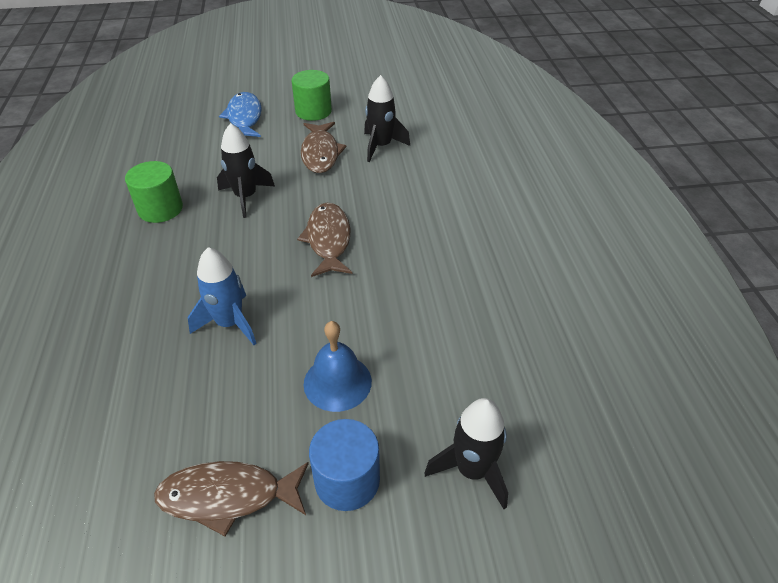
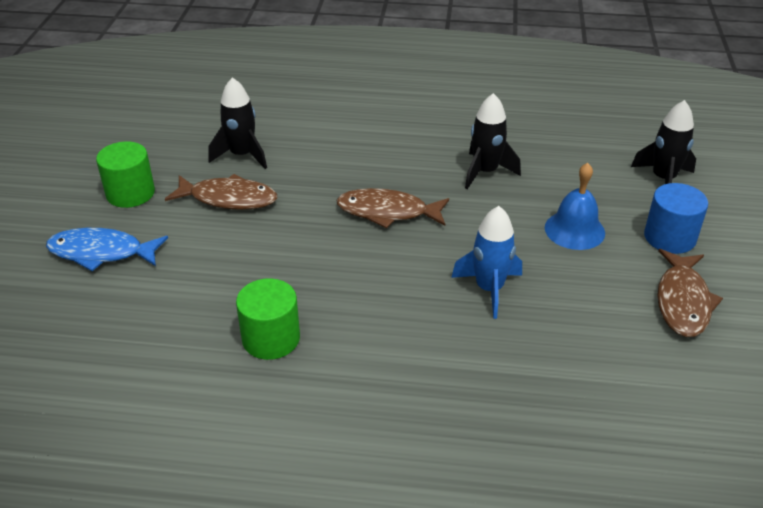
camera: 75 degrees left, 5 degrees down
(246, 197) = (284, 264): black rocket -> black rocket (485, 172)

